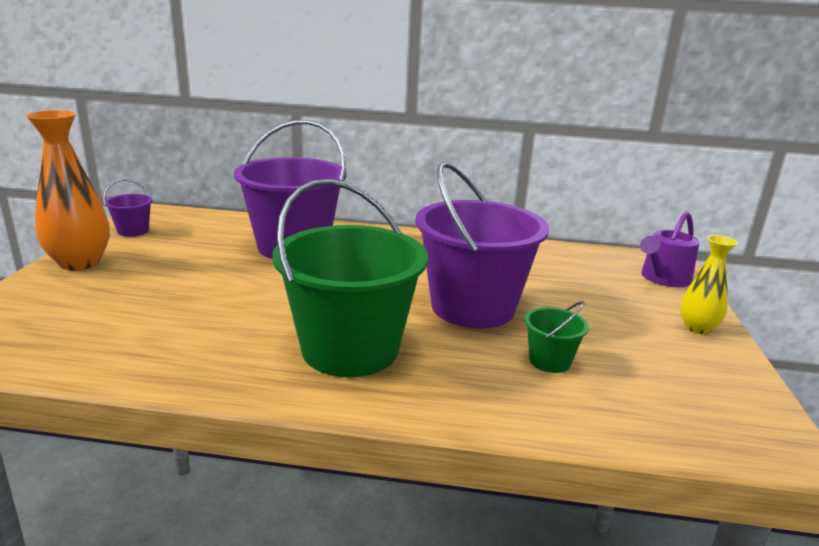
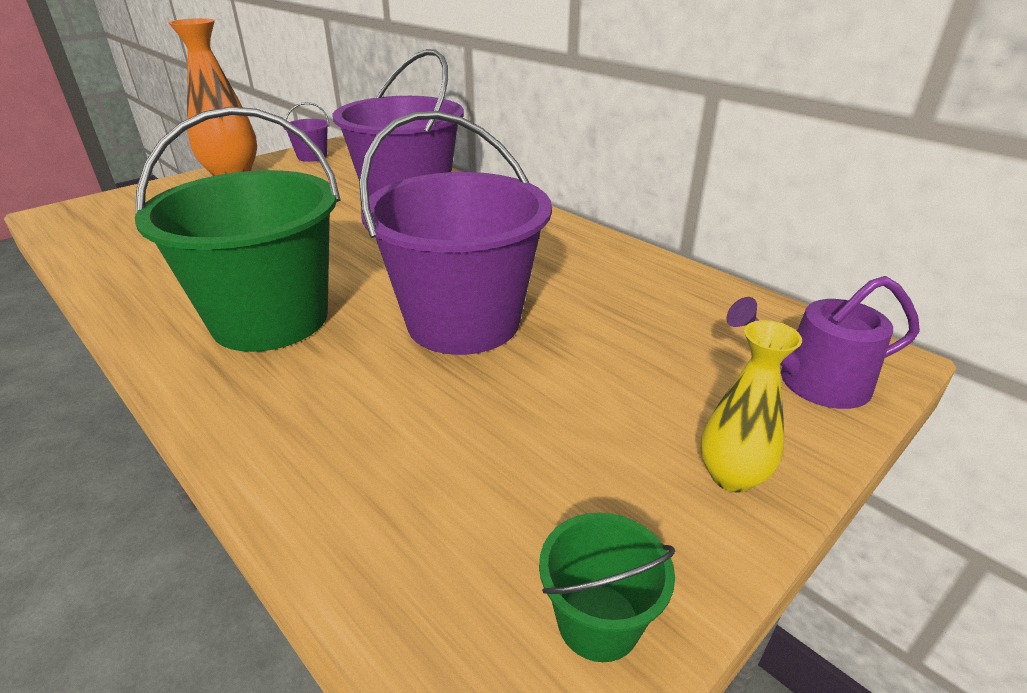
camera: 40 degrees right, 10 degrees up
(549, 361) = (430, 420): green bucket -> green bucket (598, 621)

